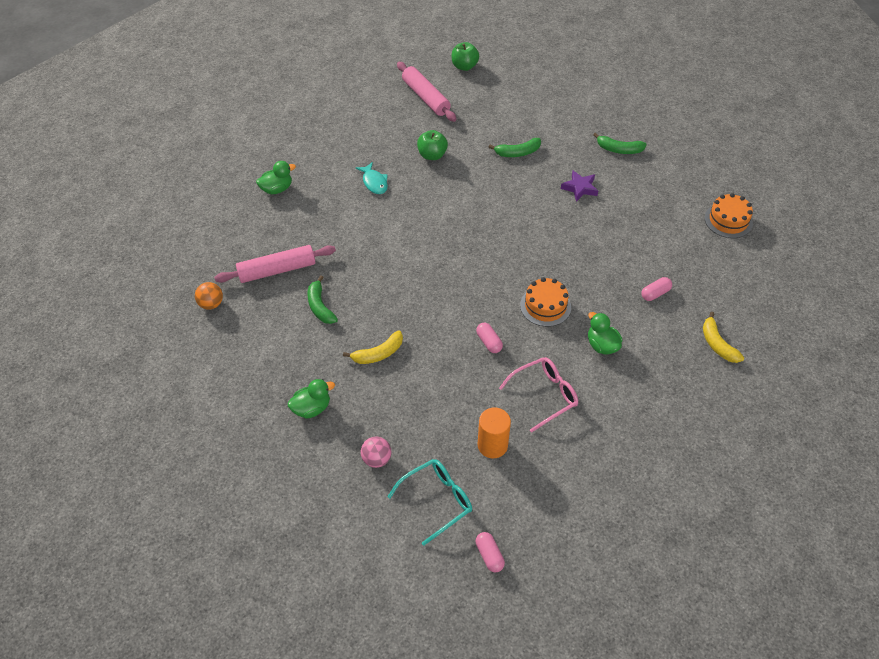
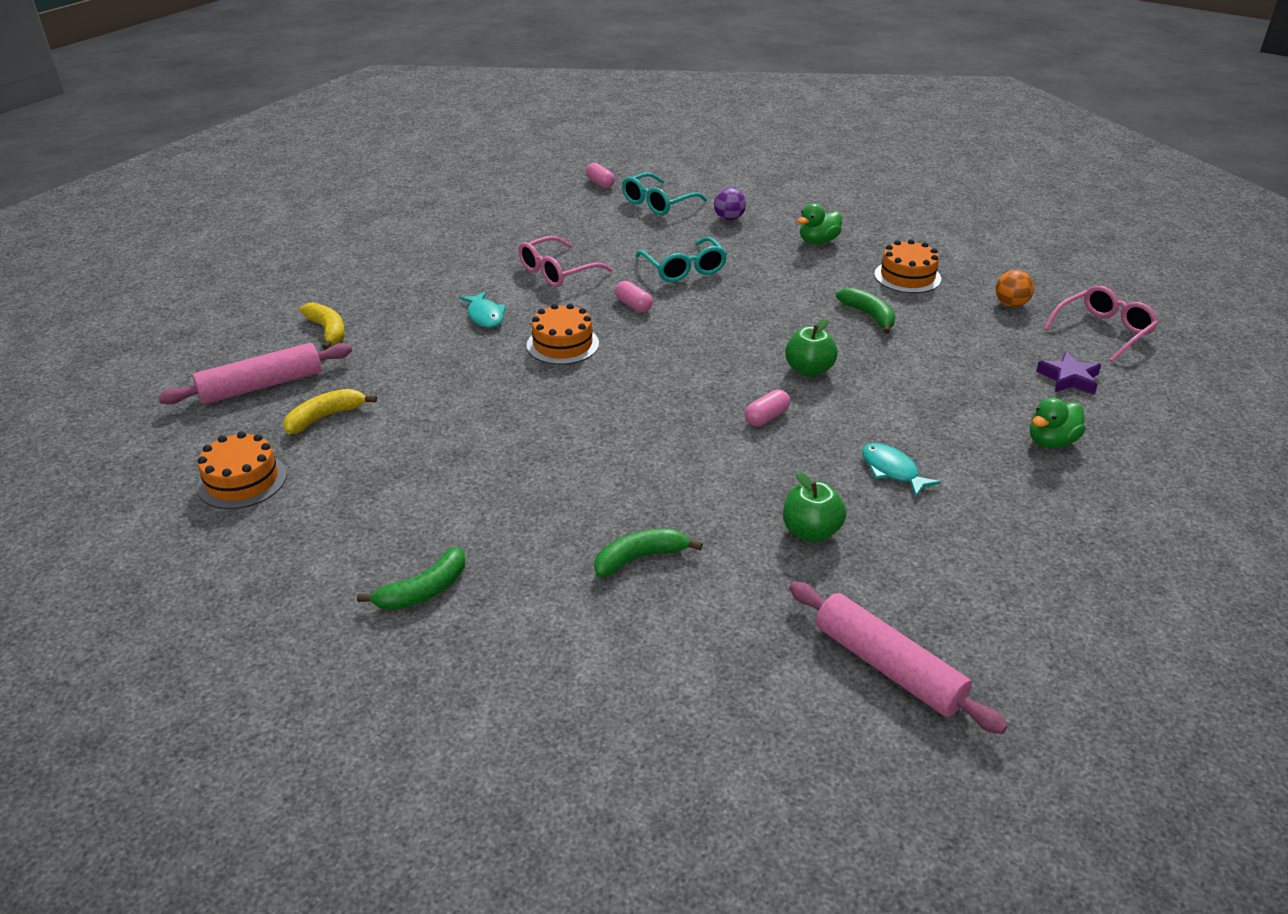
camera: 170 degrees right, 15 degrees down
(170, 268) = (1103, 331): none -> pink glasses
(265, 347) = (907, 276): none -> orange cake
(277, 270) = (957, 343): pink rolling pin -> pink rolling pin (261, 386)
(376, 459) = (729, 219): pink ball -> purple ball
(378, 354) = (768, 284): yellow banana -> yellow banana (325, 417)
(439, 384) = (684, 269): none -> turquoise glasses
(464, 66) = (831, 784): green apple -> green apple (809, 370)
(492, 445) = (611, 236): orange cylinder -> none
(580, 188) = (511, 504): purple star -> purple star (1069, 378)
(602, 345) = (485, 316): green duck -> turquoise fish
(619, 149) = (424, 591): green banana -> green banana turned 135 degrees clockwise
(655, 294) = (401, 372): pink capsule -> pink capsule (766, 417)

